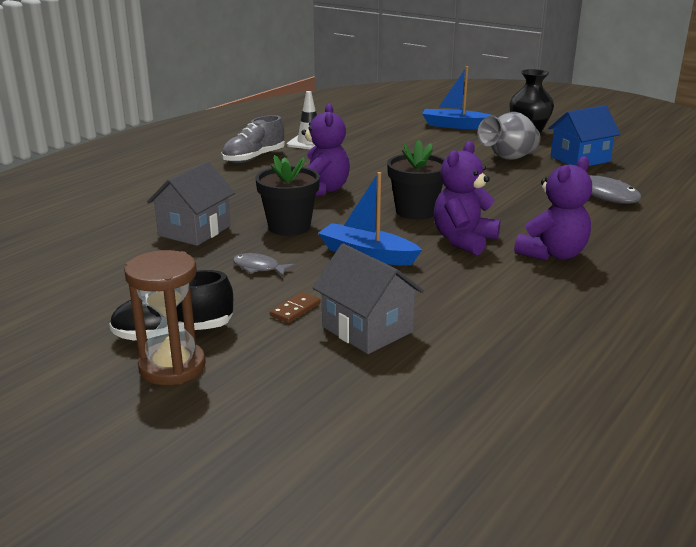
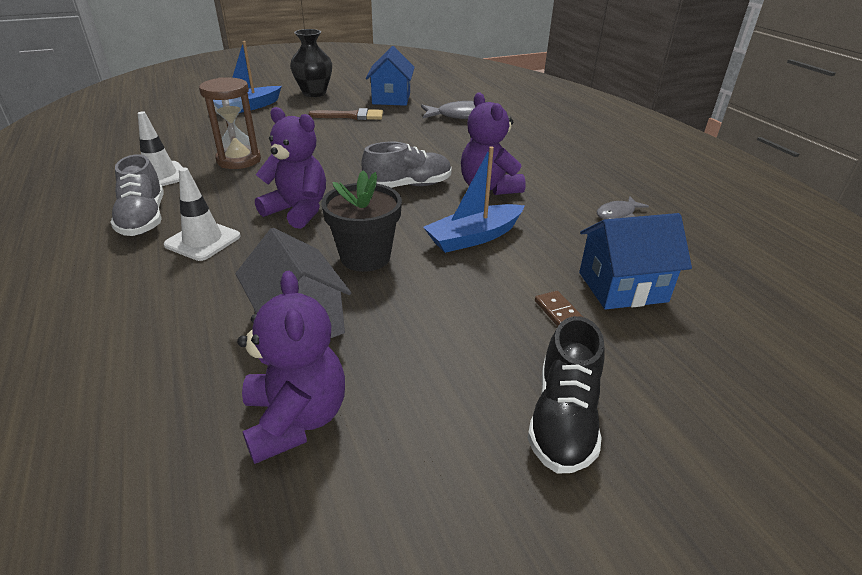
camera: 60 degrees left, 10 degrees up
(172, 367) = (646, 442): brown hourglass -> brown hourglass (239, 160)
(249, 179) = (203, 241): none -> white traffic cone
(259, 268) = (446, 307): grey fish -> grey fish (617, 214)
(367, 329) = (622, 287): grey house -> blue house
(415, 211) = (408, 186): black flower pot -> grey shoe
(509, 158) = (352, 116): grey vase -> brown brush
(552, 254) = (544, 167): purple teddy bear -> purple teddy bear (296, 419)

